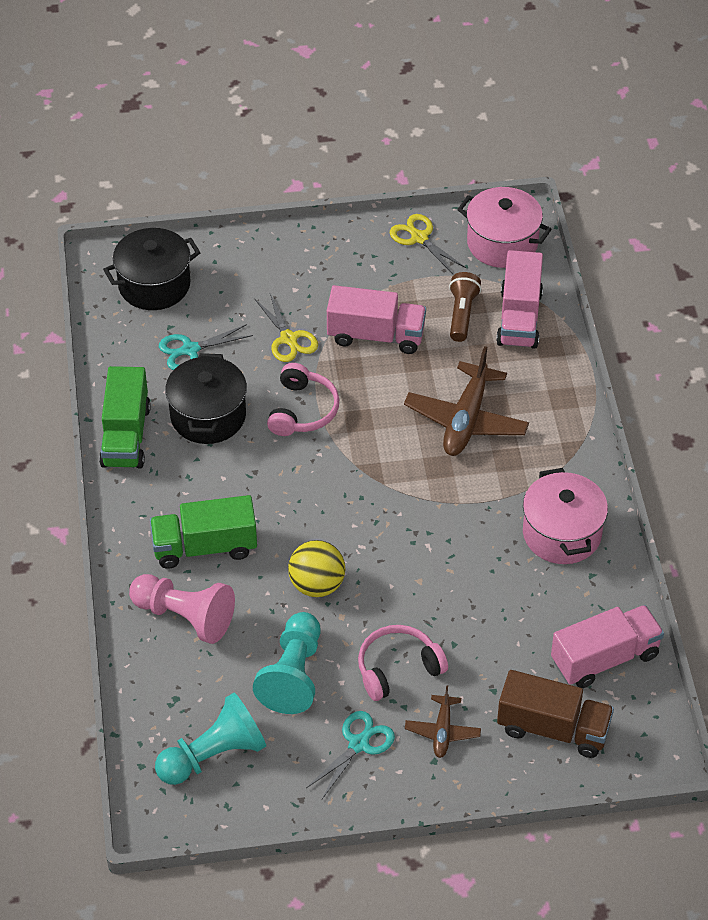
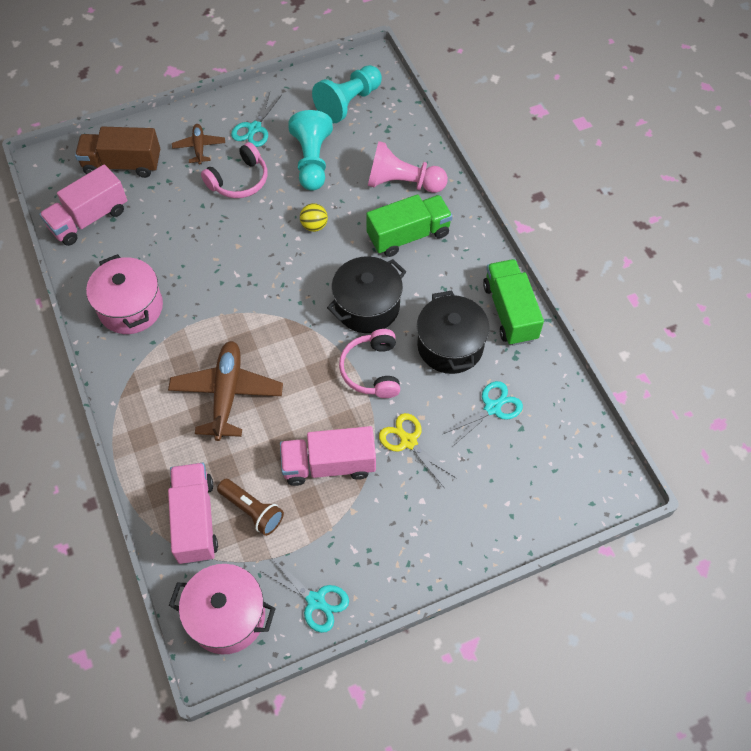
camera: 165 degrees right, 10 degrees up
(154, 285) = (556, 472): black pot -> black pot (367, 306)
(317, 585) = (314, 226): yellow ball -> yellow ball, size x0.63
(419, 238) = (315, 600): yellow scissors -> turquoise scissors
(462, 314) = (252, 510): brown flashlight -> brown flashlight turned 45 degrees counterclockwise

